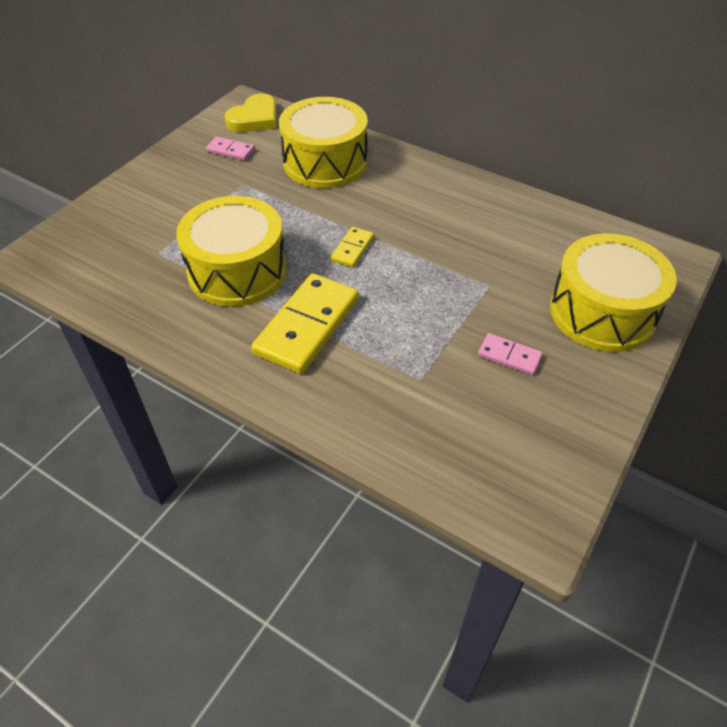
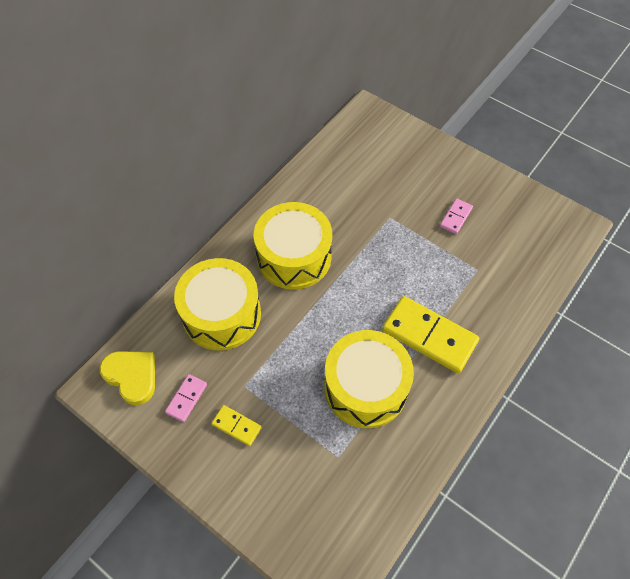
camera: 85 degrees left, 10 degrees up
(352, 249) = (344, 300): yellow domino -> yellow domino (236, 426)
(602, 312) = (416, 161): yellow drum -> yellow drum (294, 257)

